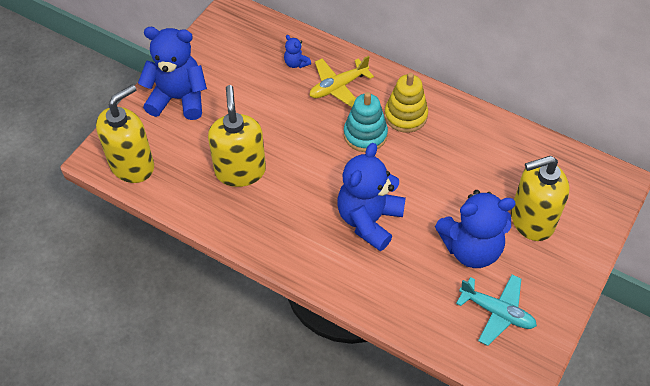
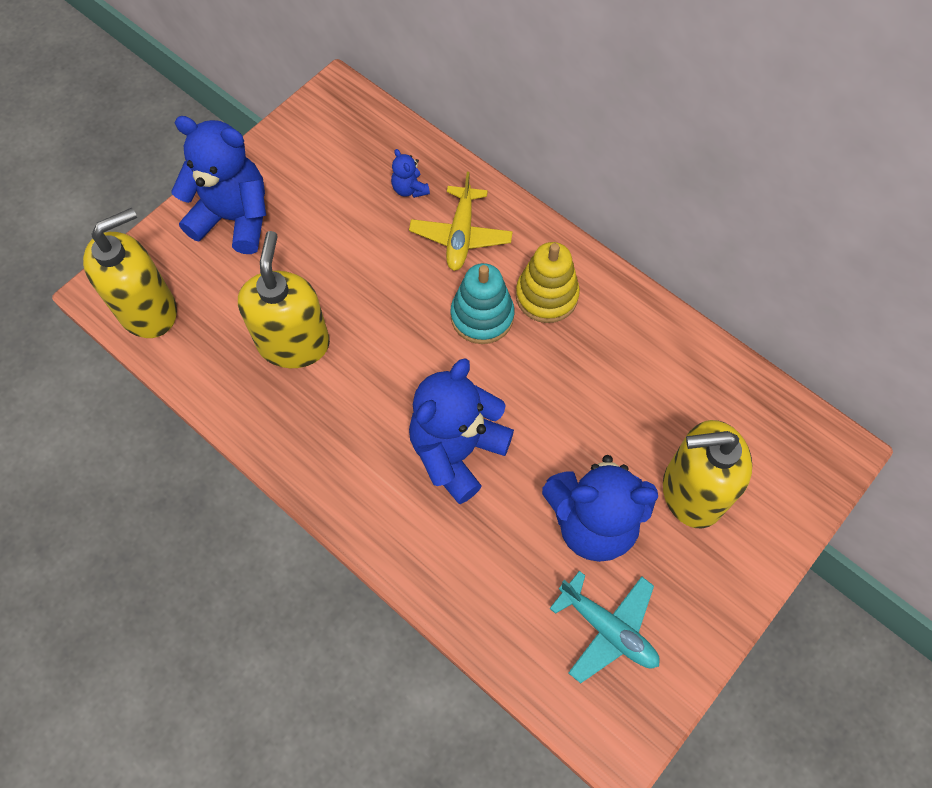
camera: 10 degrees right, 10 degrees up
(338, 87) = (461, 235): yellow plane -> yellow plane turned 60 degrees counterclockwise

